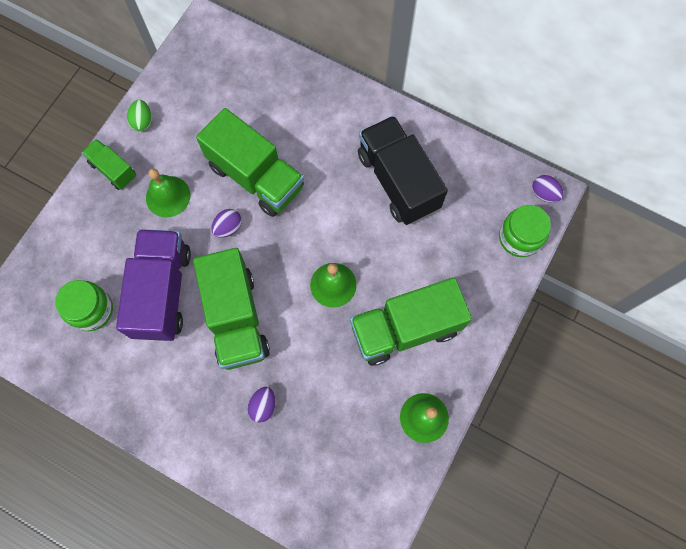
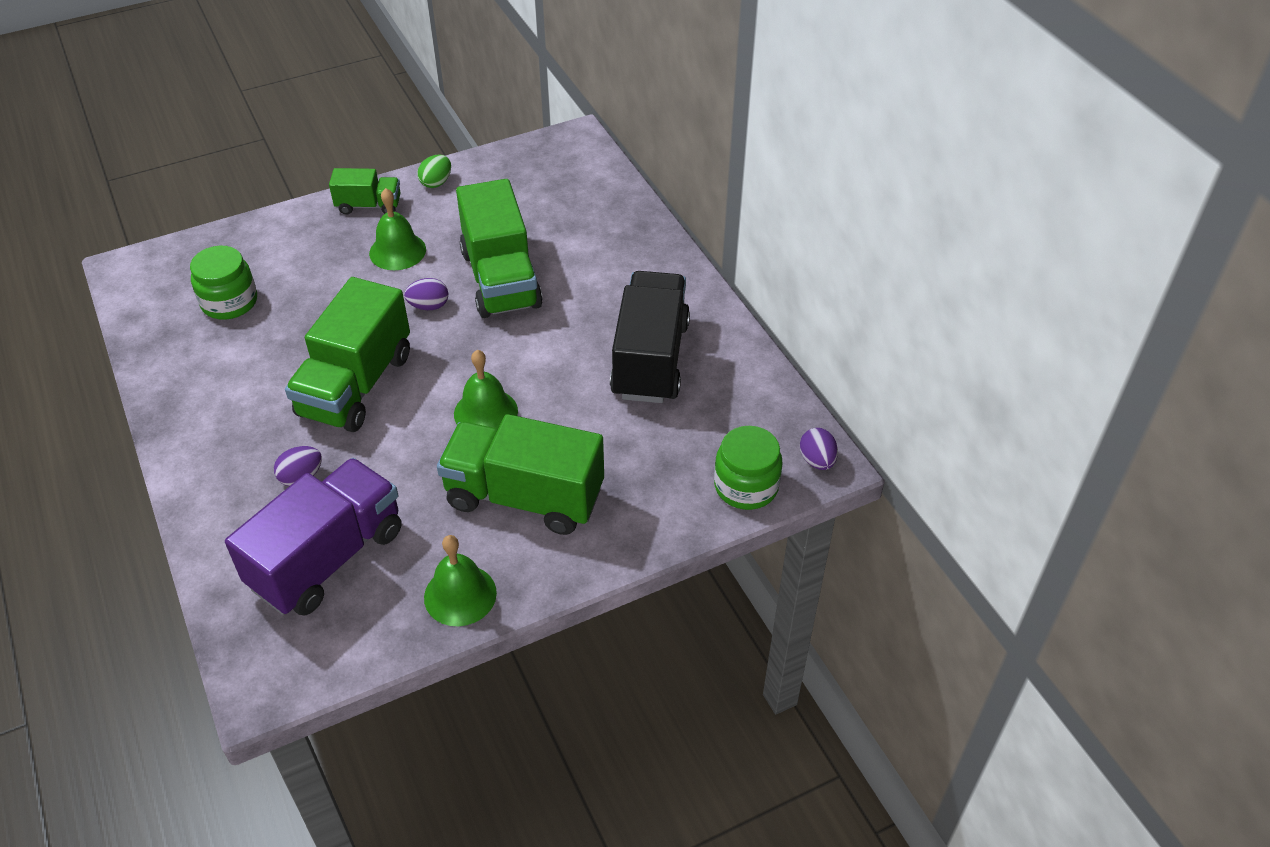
camera: 35 degrees right, 25 degrees down
(113, 170) = (369, 205): green truck -> green truck turned 105 degrees clockwise
(162, 292) = (309, 324): purple truck -> purple truck (327, 558)

